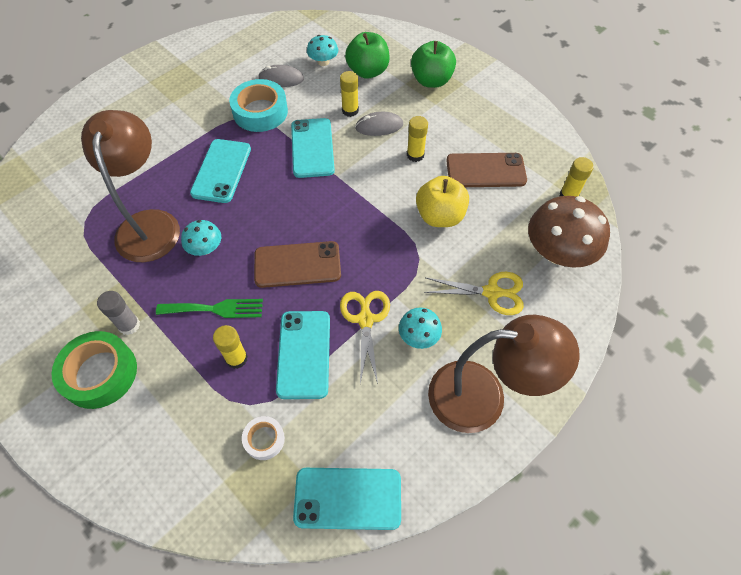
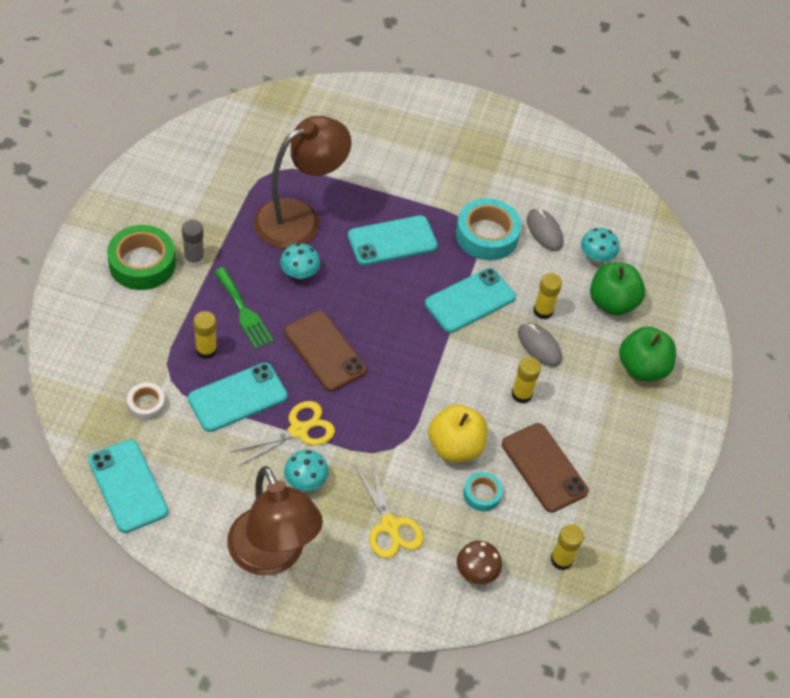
camera: 55 degrees right, 5 degrees down
(491, 218) = (482, 494): none -> turquoise tape
(558, 252) = (476, 571): brown mushroom -> brown mushroom, size x0.51

